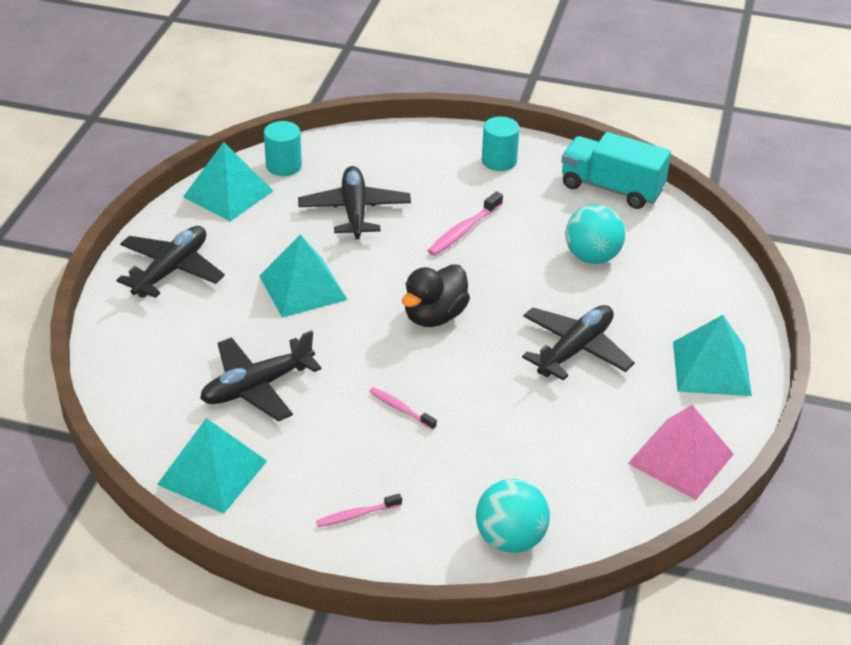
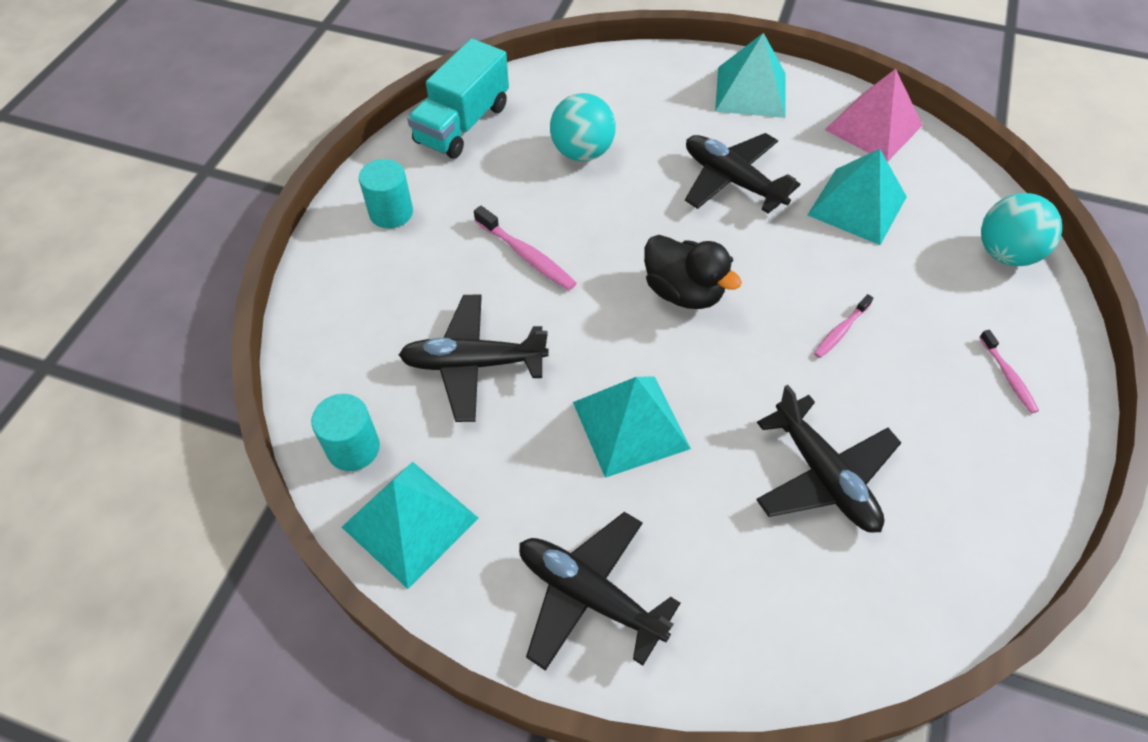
camera: 85 degrees left, 15 degrees up
(212, 472) = (979, 523): turquoise pyramid -> turquoise pyramid (857, 206)

